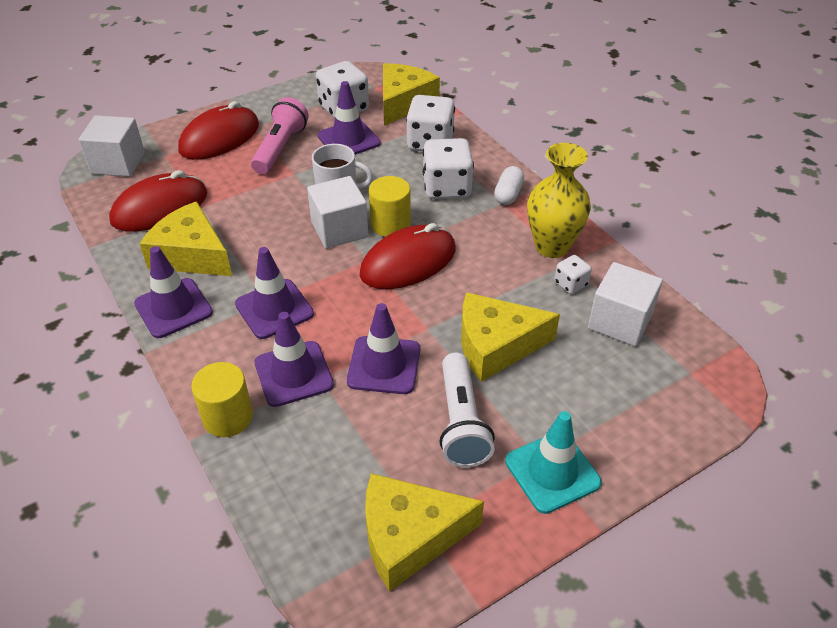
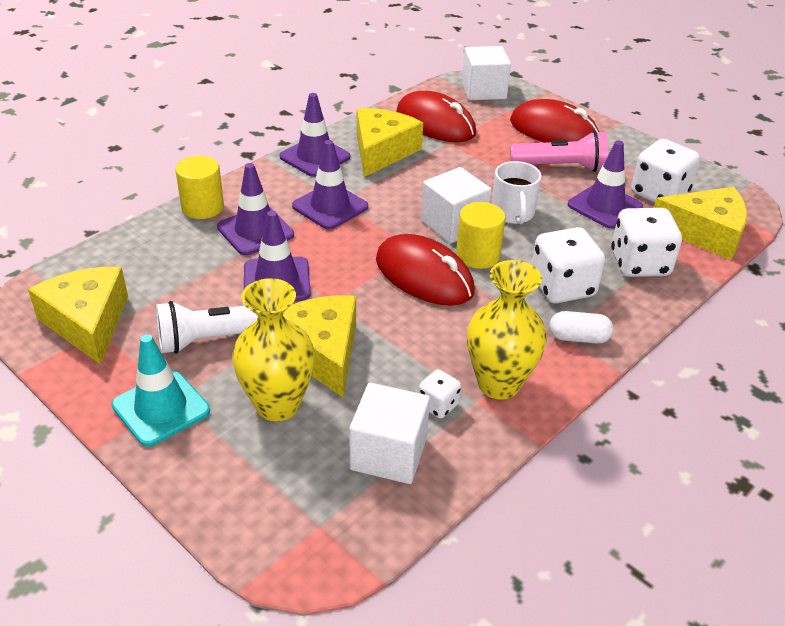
camera: 75 degrees right, 5 degrees down
(558, 384) = (277, 405): none -> yellow vase

